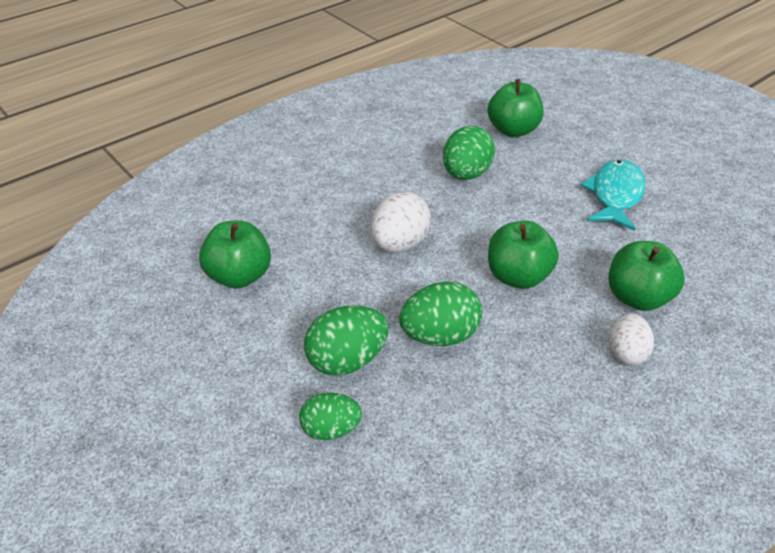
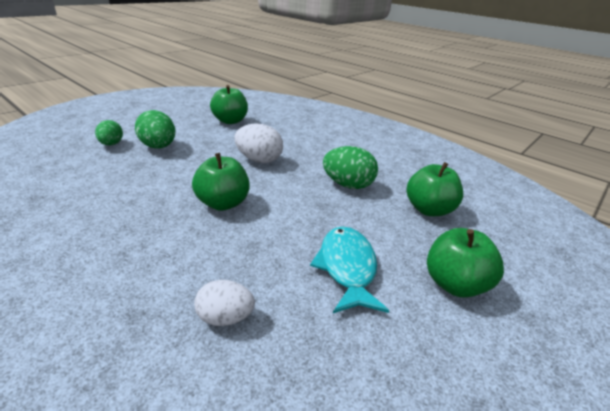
camera: 80 degrees right, 10 degrees down
(440, 336) = (169, 172): green egg -> none
(615, 195) = (347, 268): turquoise fish -> turquoise fish turned 105 degrees counterclockwise
(626, 353) = (121, 251): white egg -> white egg (225, 317)
(637, 297) = (188, 266): green apple -> green apple (454, 284)

